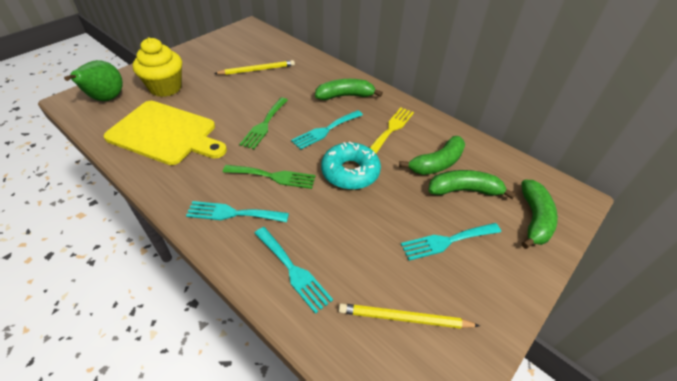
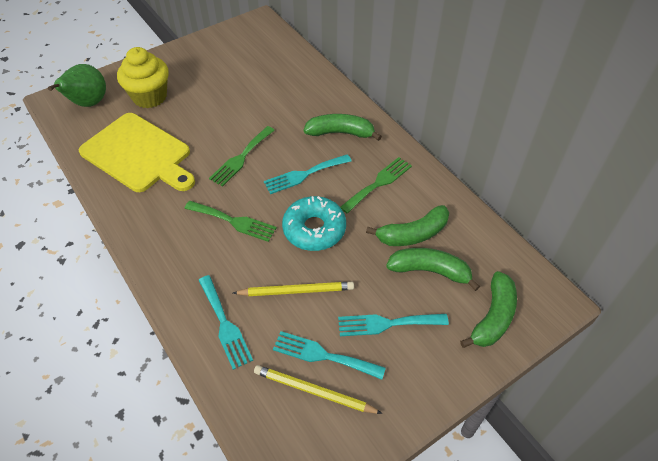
camera: 15 degrees right, 5 degrees up
(233, 213) = (184, 255): turquoise fork -> turquoise fork (323, 355)
(257, 70) = (252, 85): yellow pencil -> yellow pencil (296, 291)
(392, 129) = (378, 183): yellow fork -> green fork

